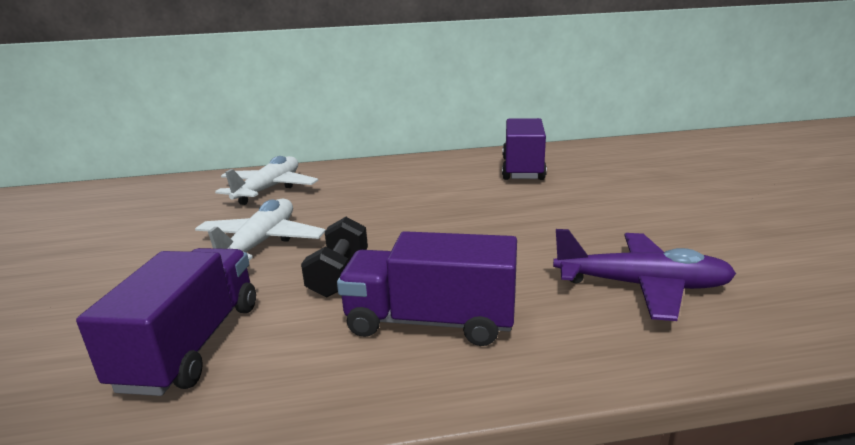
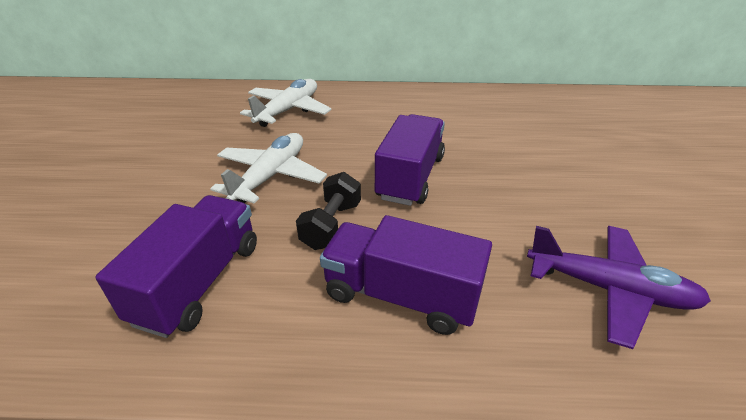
camera: 10 degrees right, 15 degrees up
(522, 169) = (526, 118): purple truck -> purple truck (410, 177)

